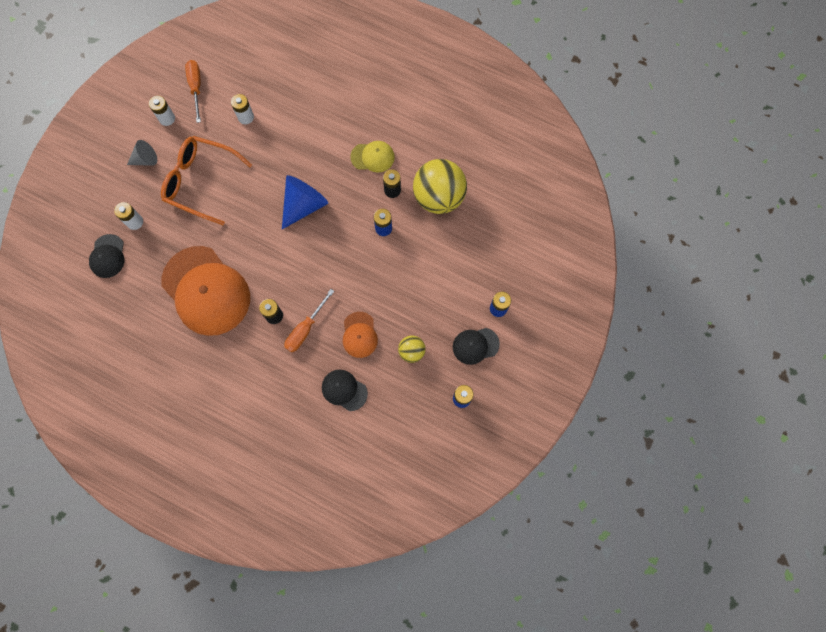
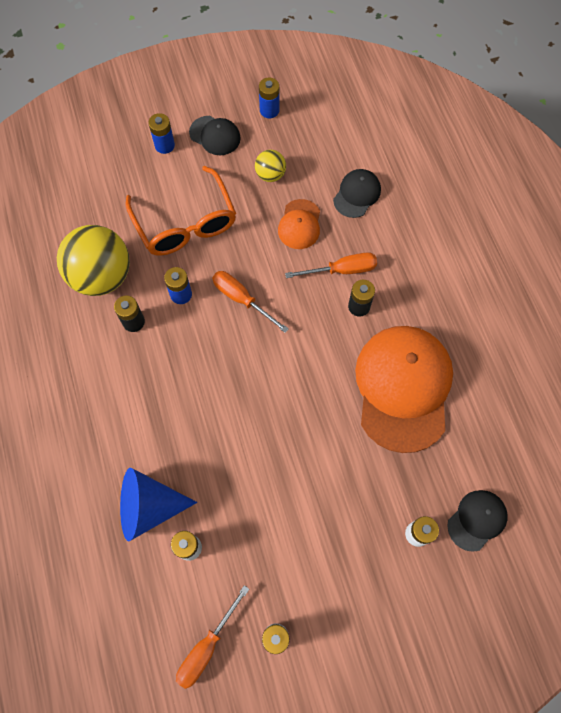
camera: 135 degrees left, 5 degrees down
(145, 160) = (344, 603): grey cone -> none
(200, 182) = (308, 514): orange glasses -> orange glasses (185, 223)
(304, 205) = (229, 386): blue cone -> blue cone (149, 506)
(344, 390) = (357, 194): black cap -> black cap turned 135 degrees counterclockwise
(346, 257) = (242, 299): none -> orange screwdriver
(359, 335) = (299, 224): orange cap -> orange cap turned 150 degrees clockwise
(372, 157) = (114, 372): yellow cap -> none

